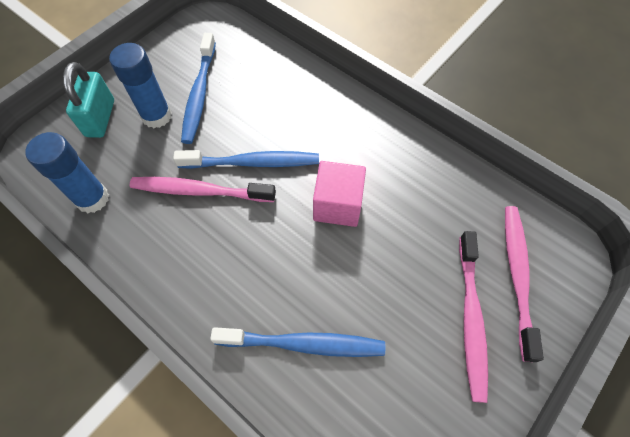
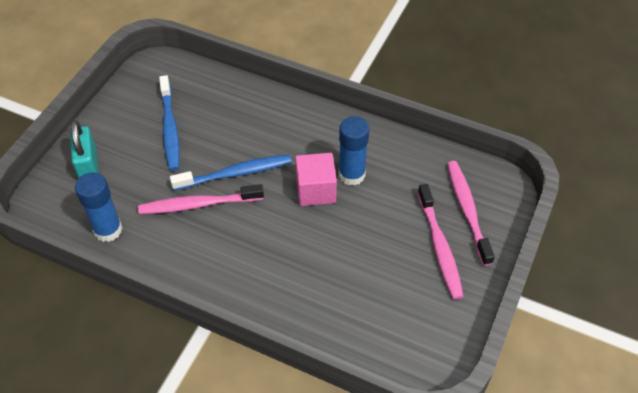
camera: 15 degrees left, 10 degrees down
(156, 116) = (138, 154): blue glue stick -> blue glue stick (351, 175)
(303, 343) = (319, 293): blue toothbrush -> none

